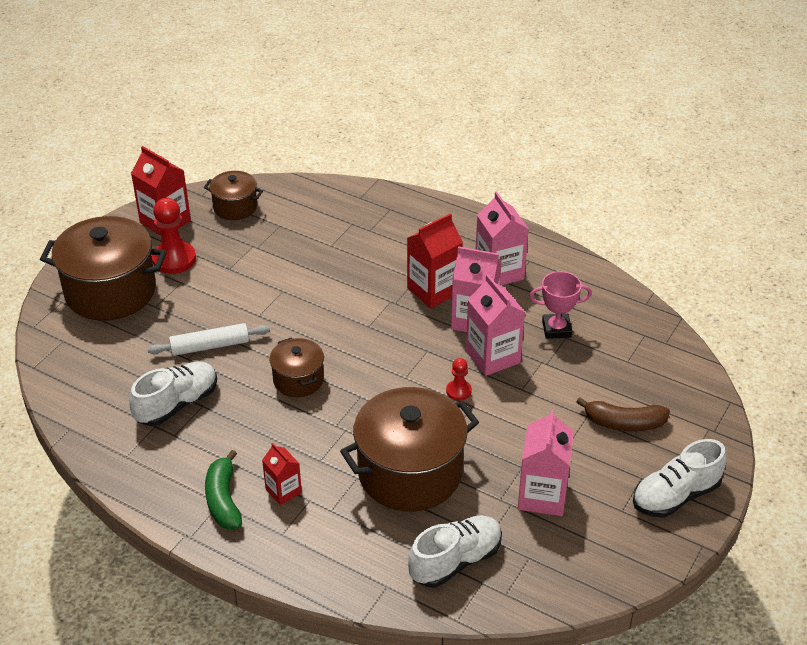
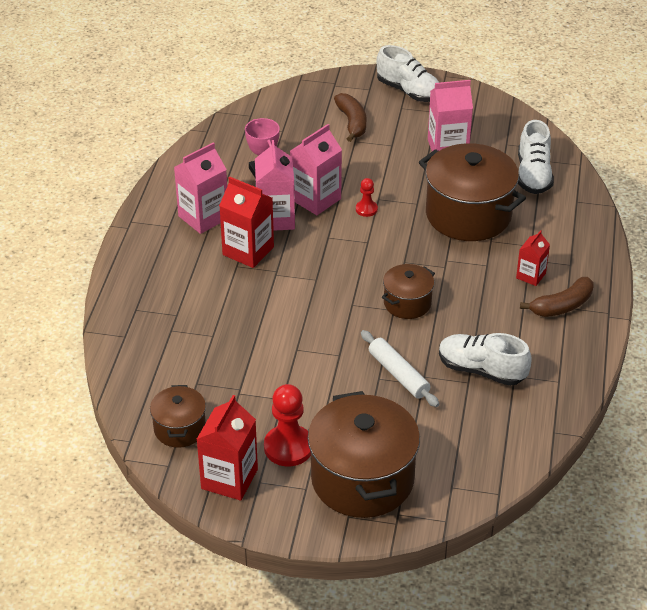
camera: 110 degrees left, 0 degrees up
(223, 499) = (562, 306): green banana -> brown banana
(455, 561) = (533, 175): white shoe -> white shoe turned 120 degrees counterclockwise

